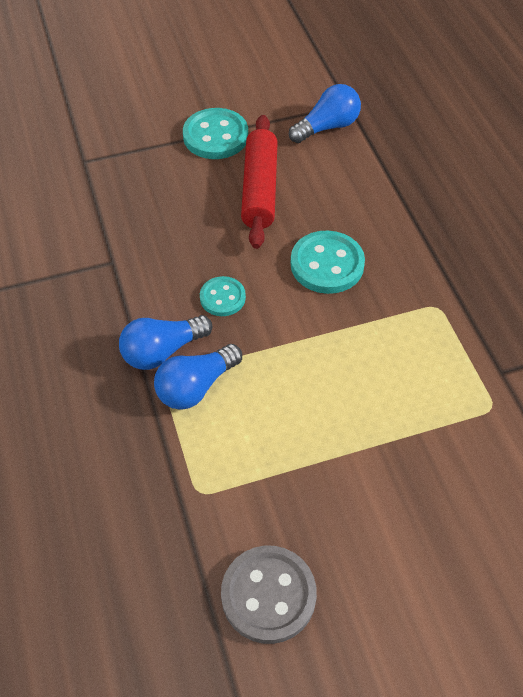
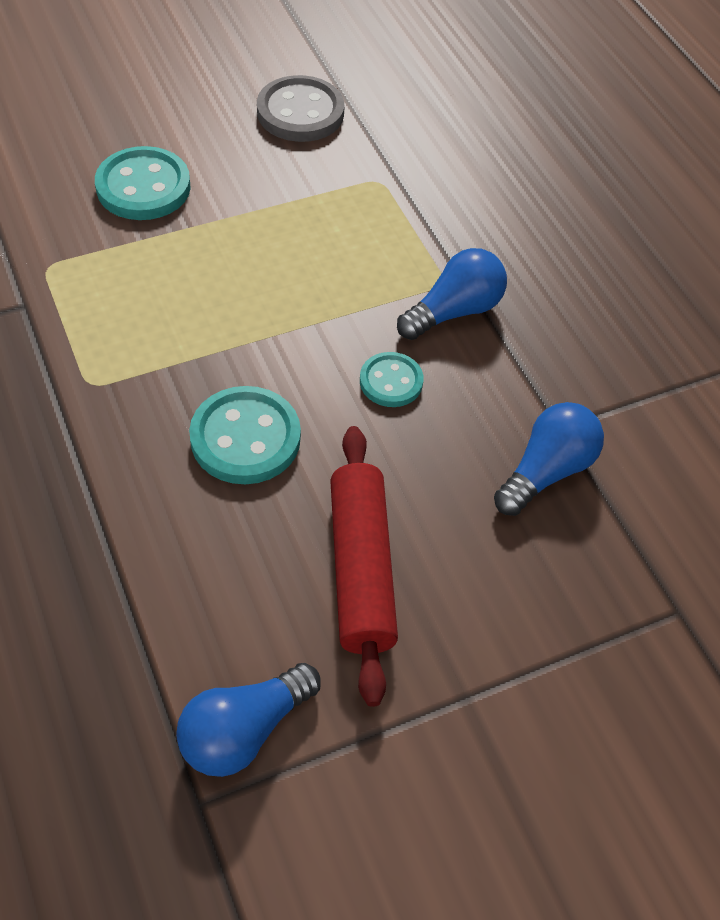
camera: 170 degrees right, 0 degrees up
(196, 387) = (403, 274): blue light bulb -> blue light bulb (546, 471)
(215, 136) = (459, 689): turquoise button -> turquoise button (143, 187)

